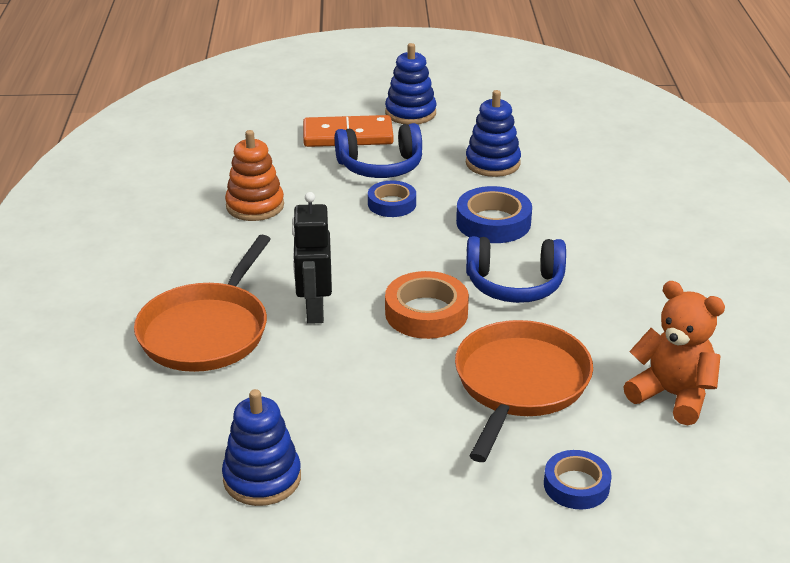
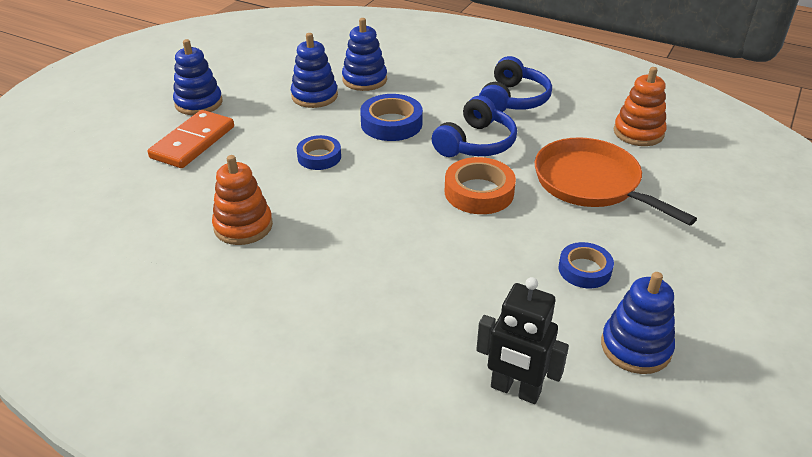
camera: 60 degrees left, 5 degrees up
(206, 331) = (411, 317): orange pan -> none
(314, 311) = (431, 245): black robot -> black robot (515, 390)
(380, 166) = (259, 143): blue headphones -> blue headphones (513, 100)
(558, 179) = (364, 80): none -> blue stacking toy
(576, 485) = (709, 200): blue tape -> blue tape (584, 270)
(672, 395) = (638, 133): orange teddy bear -> orange stacking toy

